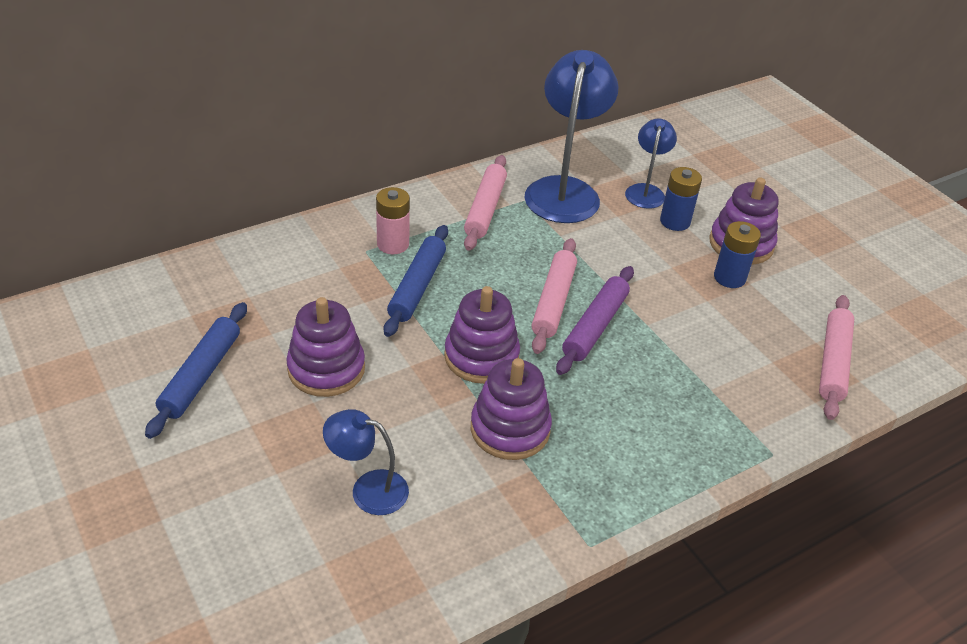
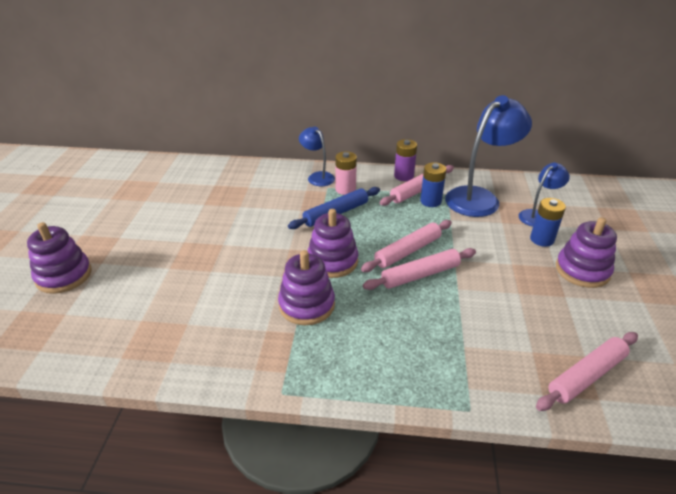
camera: 40 degrees right, 5 degrees down
(201, 375) = (188, 211): blue rolling pin -> none
(326, 369) = (246, 232): purple stacking toy -> purple stacking toy (64, 276)
(368, 489) = (200, 297): blue lamp -> blue lamp (317, 176)
(448, 193) = (404, 176): none -> purple battery
(595, 326) = (420, 275): purple rolling pin -> pink rolling pin
(729, 277) = (551, 286): blue battery -> blue battery (430, 201)

